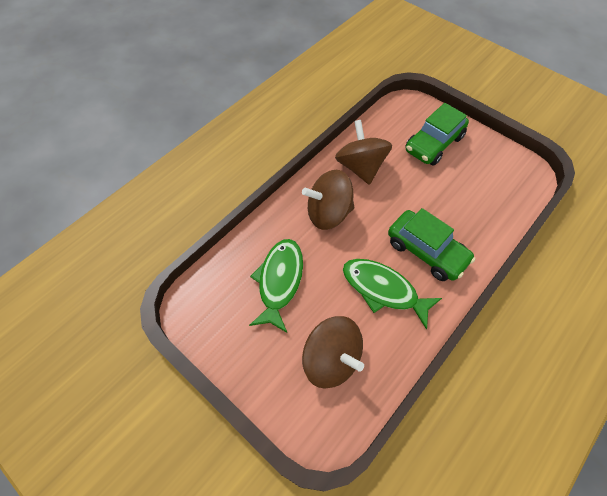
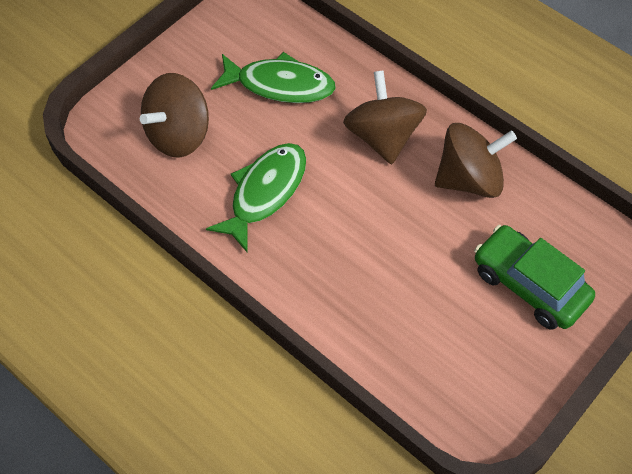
camera: 90 degrees right, 0 degrees up
(426, 251) = (323, 249): green car -> none

